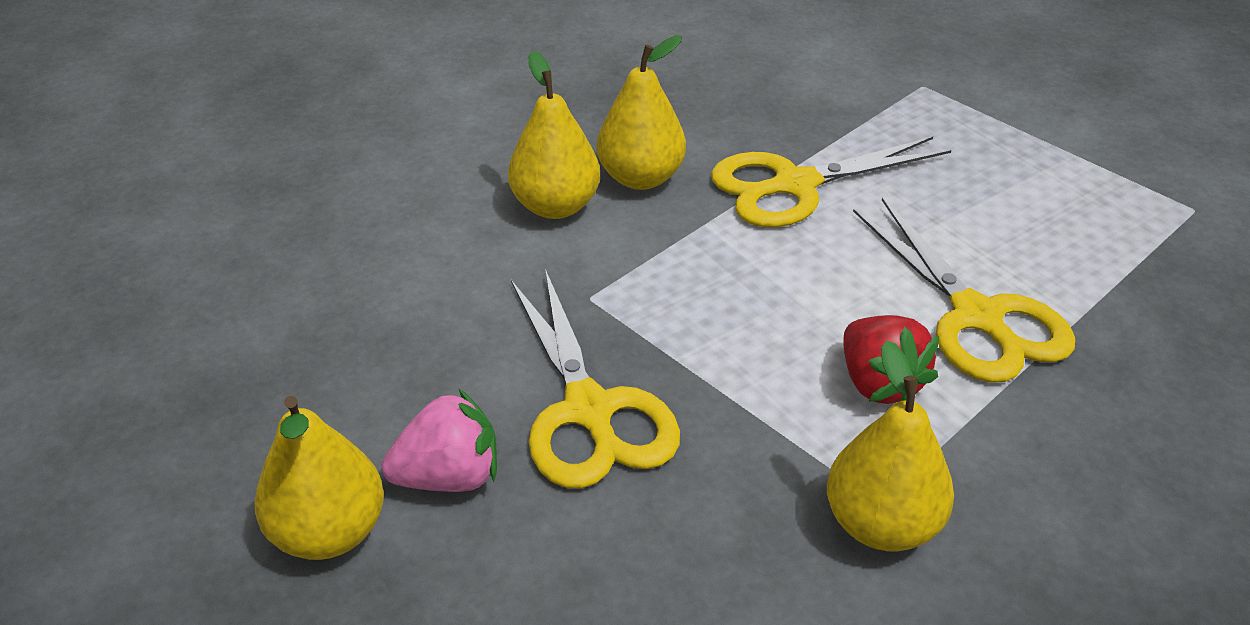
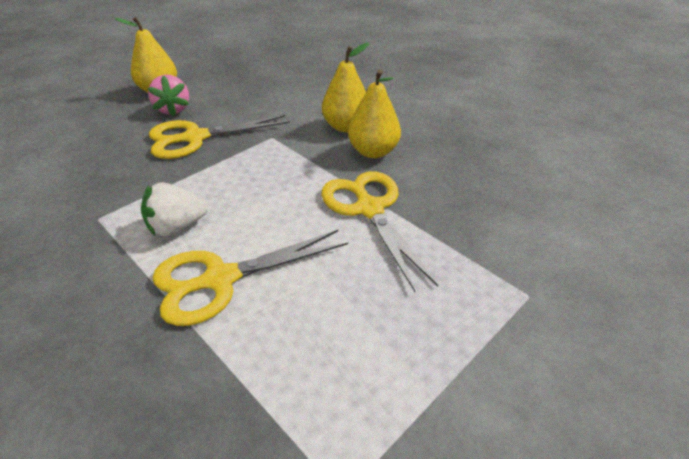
camera: 90 degrees right, 0 degrees up
(879, 384) = (177, 227): red strawberry -> white strawberry
(881, 524) = (82, 217): yellow pear -> none

